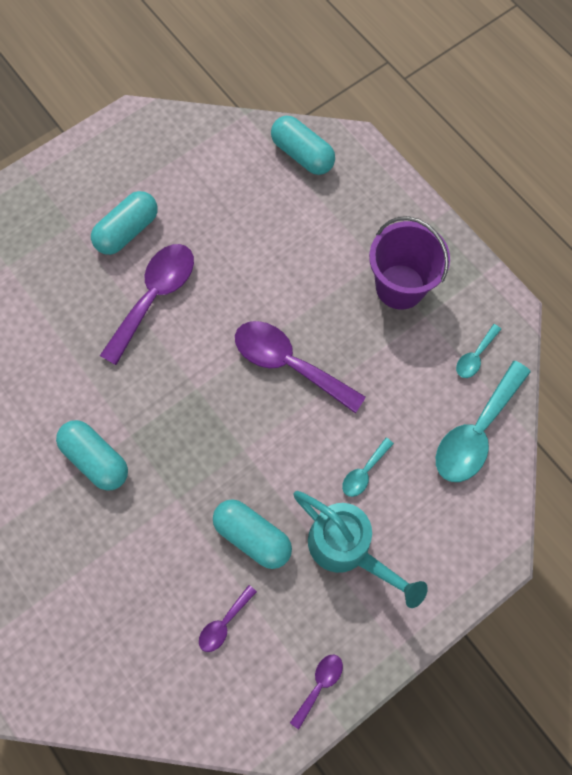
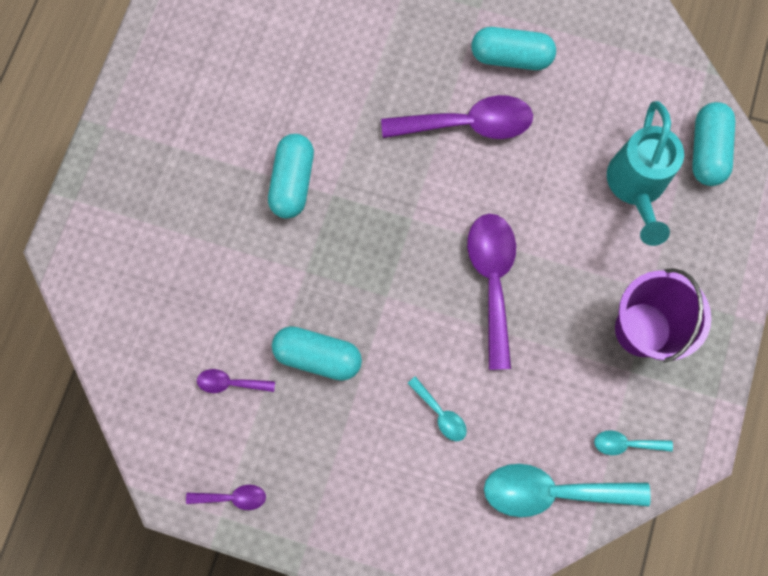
camera: 55 degrees right, 5 degrees up
(252, 536) = (318, 356): turquoise capsule -> turquoise capsule turned 75 degrees counterclockwise
(348, 550) = (362, 446): turquoise watering can -> turquoise watering can (636, 188)
(364, 472) = (440, 414): turquoise spoon -> turquoise spoon turned 135 degrees counterclockwise

